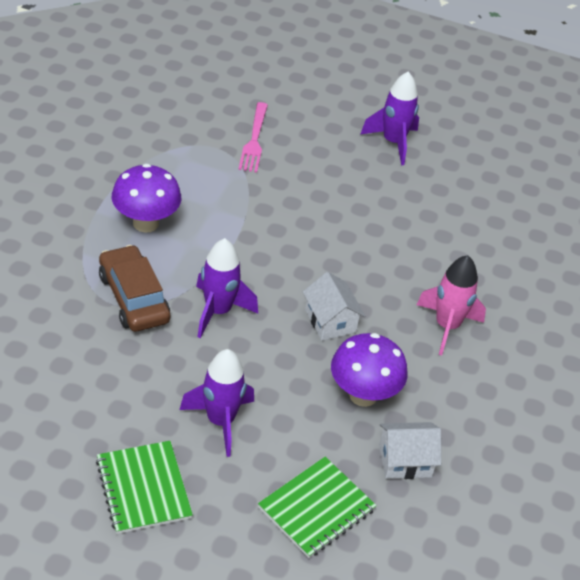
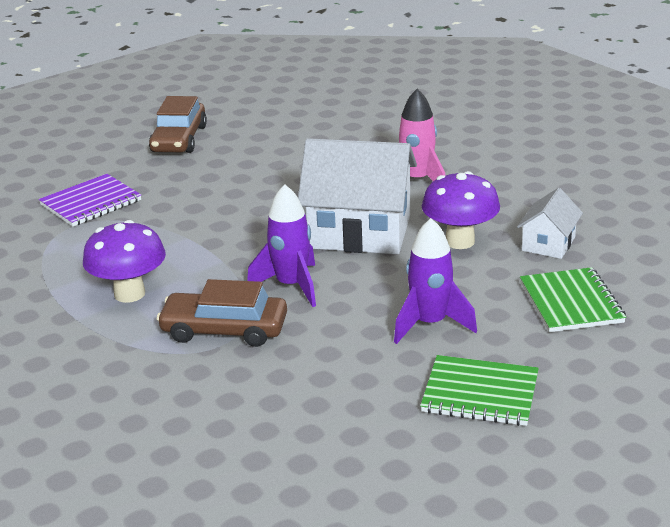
camera: 50 degrees left, 15 degrees down
(254, 140) = (91, 203): pink fork -> purple notebook
(330, 321) = (360, 231): white house -> white house, size x2.00
(393, 142) = (179, 139): purple rocket -> brown car

